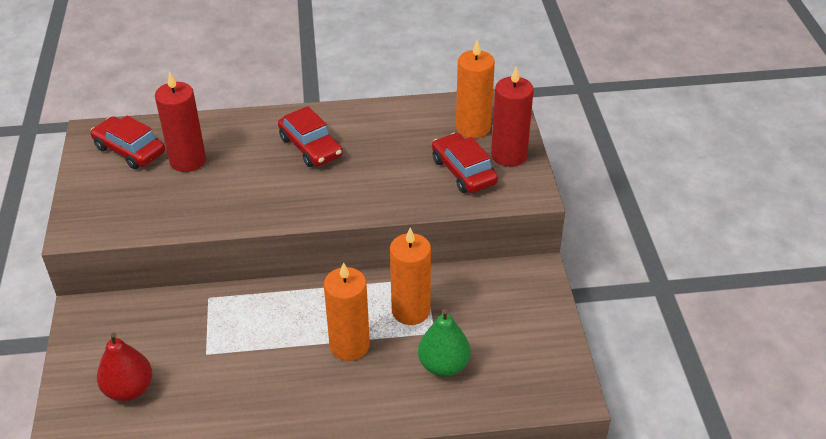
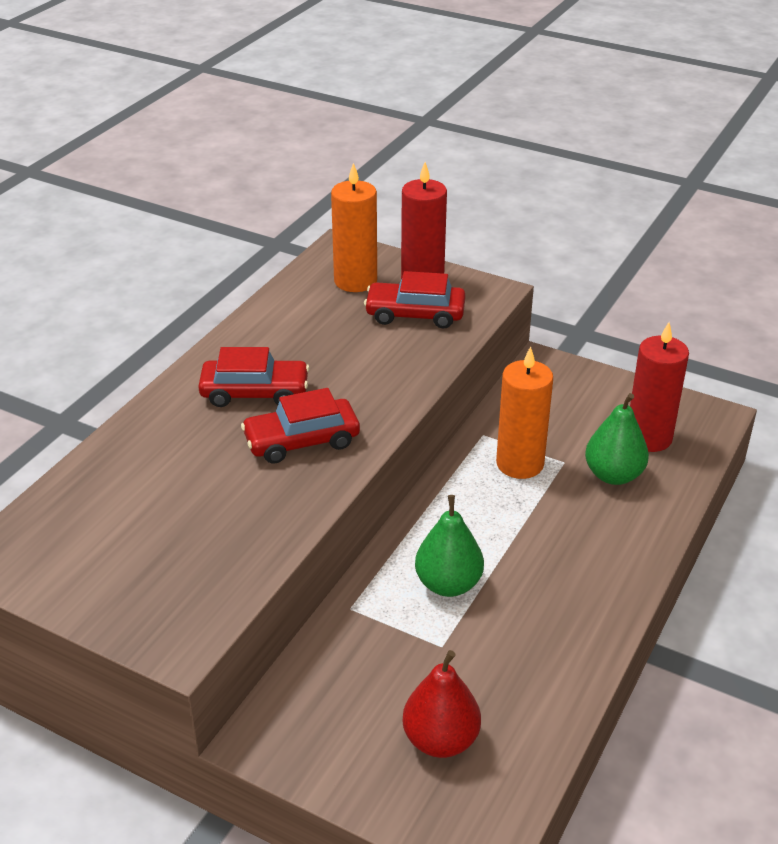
camera: 55 degrees left, 5 degrees down
(129, 150) = (75, 536): red car -> red car (302, 441)
(188, 161) = (161, 494): red candle -> red candle (648, 437)
(262, 331) = (448, 584): none -> green pear
(349, 345) = (530, 527): orange candle -> none

